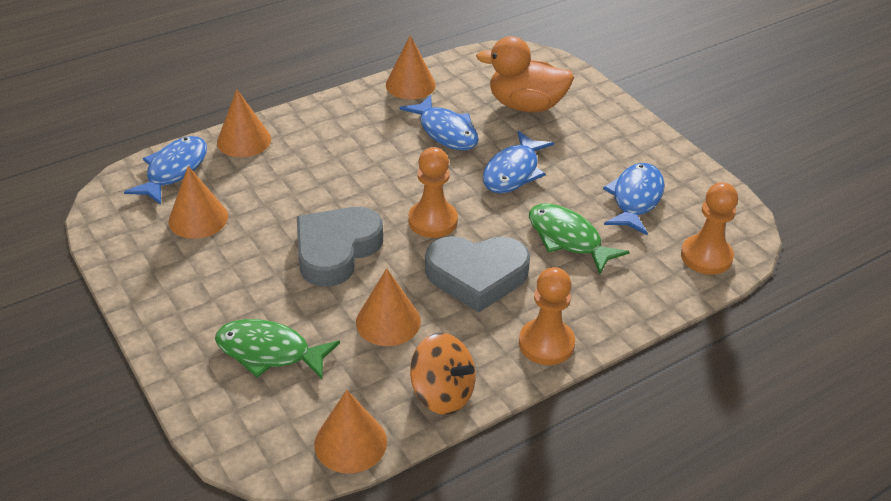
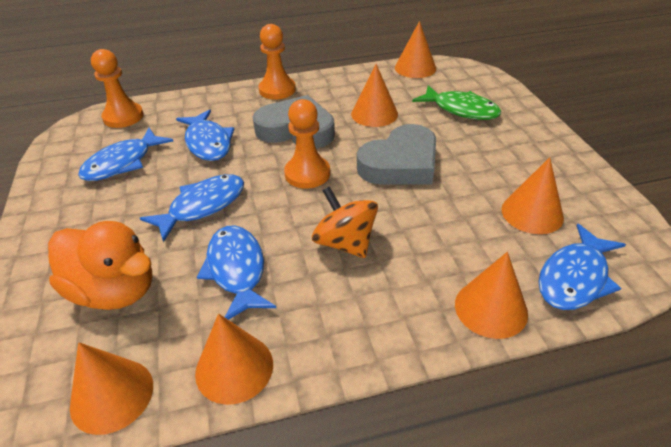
camera: 160 degrees left, 0 degrees up
(442, 393) = (354, 78): orange spinning top -> orange spinning top (345, 243)
(474, 64) = (112, 395): none -> orange cone
(568, 239) = (208, 143): green fish -> blue fish

